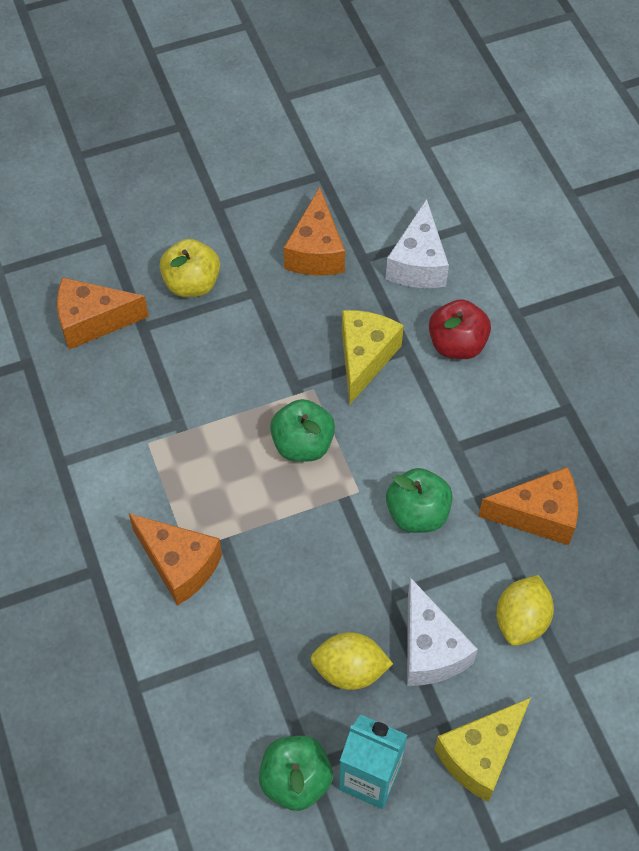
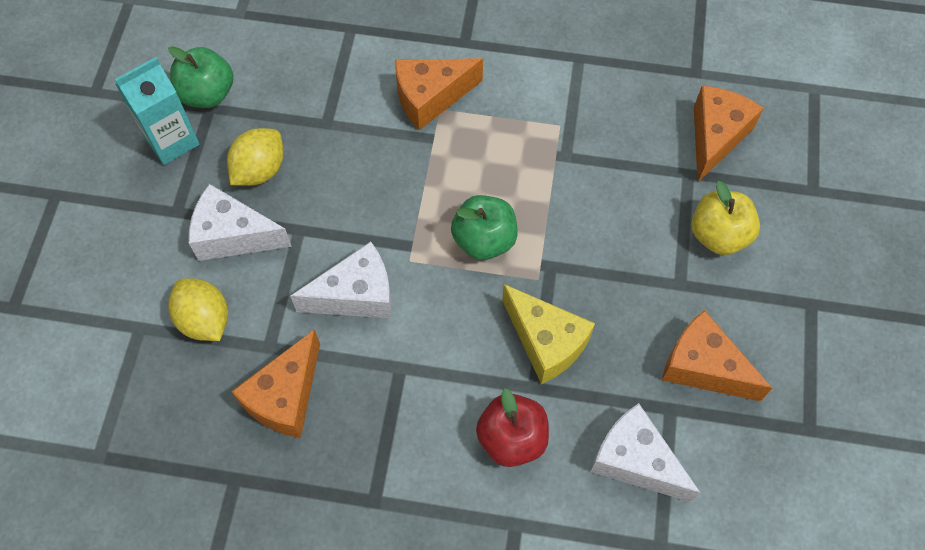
camera: 120 degrees right, 5 degrees up
(417, 513) = (356, 295): green apple -> white cheese
(481, 755) = (127, 223): yellow cheese -> none

